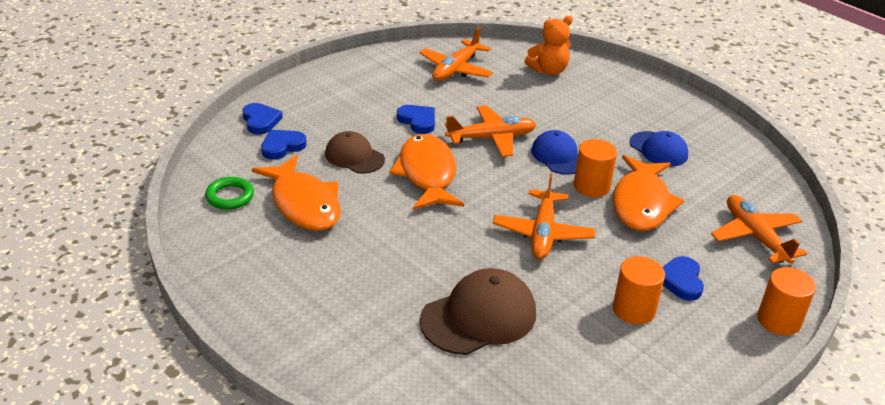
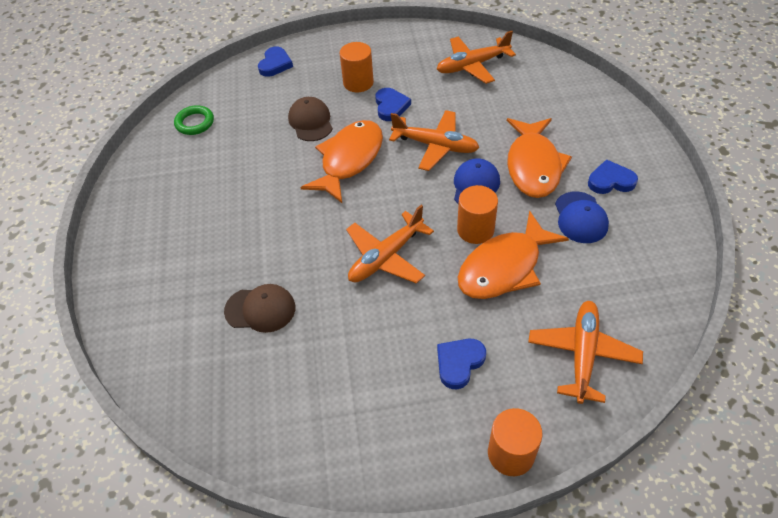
camera: 40 degrees right, 15 degrees up
(282, 146) = (269, 93): blue heart -> blue heart (610, 181)
(304, 204) = (236, 150): orange fish -> orange fish (533, 166)
(479, 317) = (260, 309): brown cap -> brown cap, size x0.64
(548, 70) = (557, 94): orange teddy bear -> none
(633, 309) = (388, 369): orange cylinder -> orange cylinder (358, 83)

